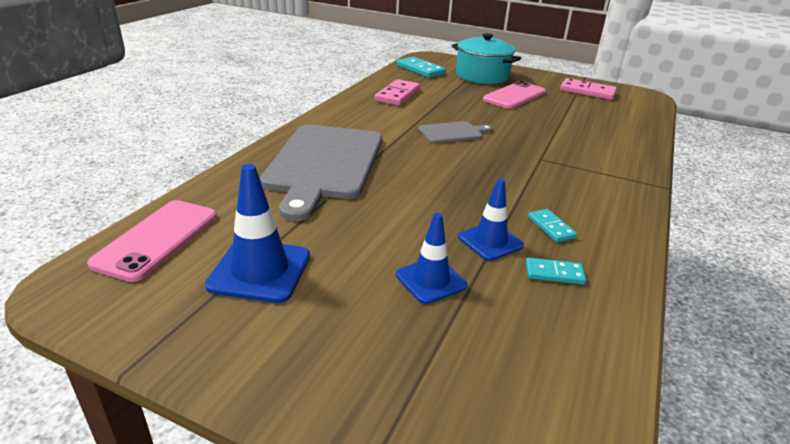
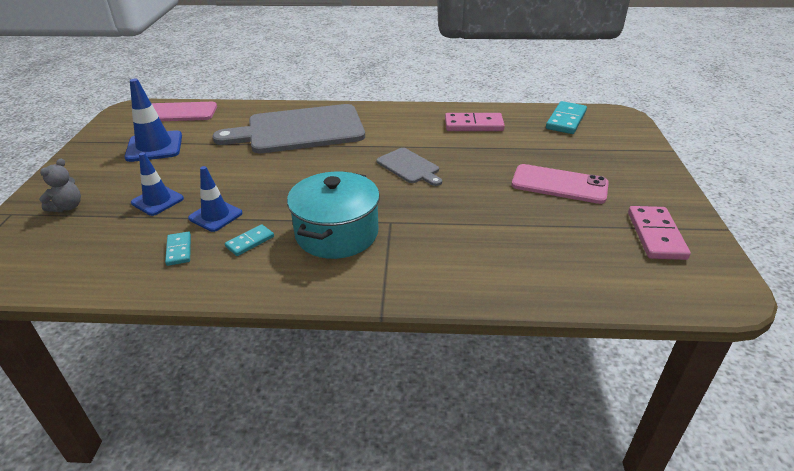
camera: 70 degrees right, 5 degrees up
(397, 372) = (67, 207): none -> grey teddy bear
(482, 76) = (600, 155): turquoise pot -> turquoise pot (336, 233)

